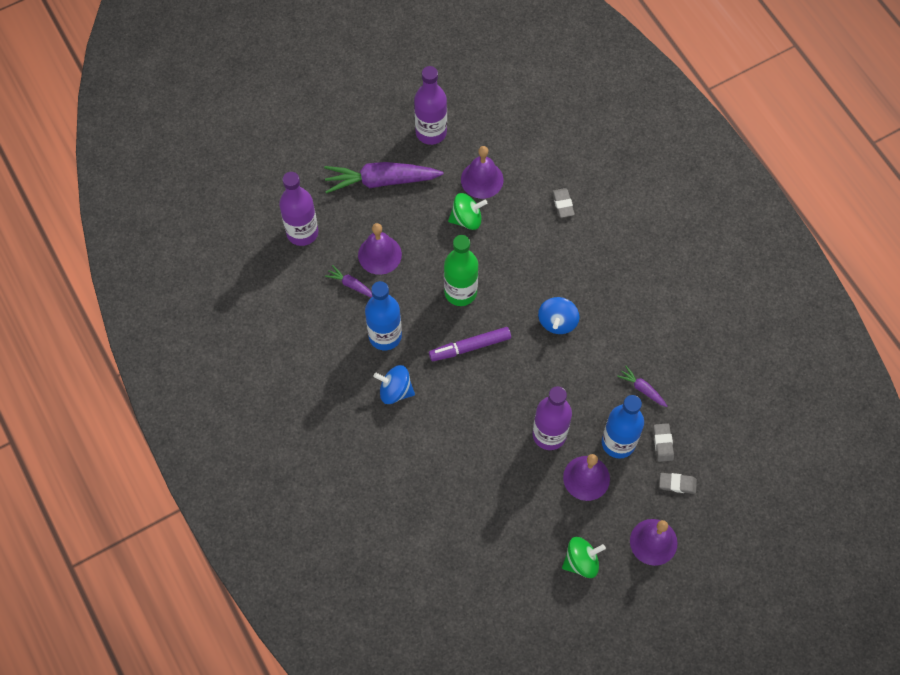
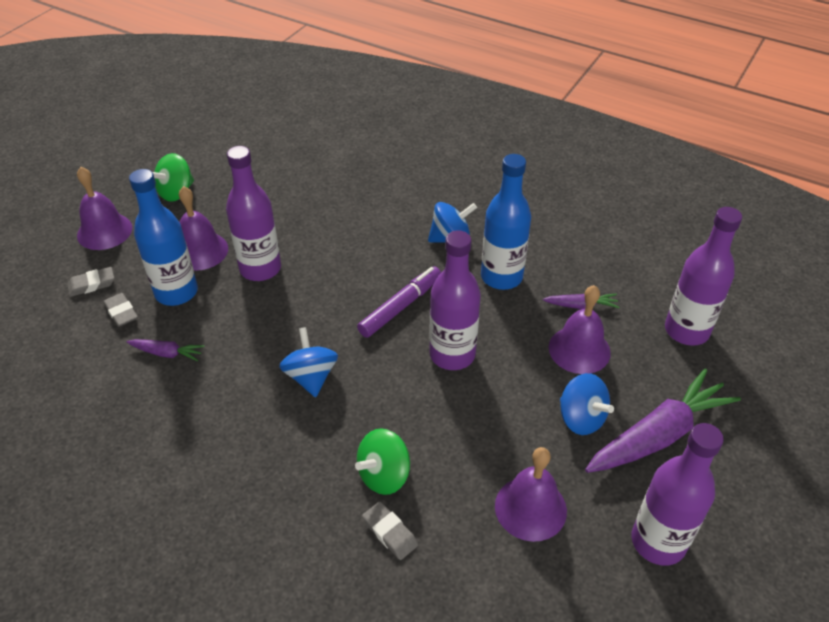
camera: 150 degrees right, 20 degrees down
(415, 212) = (581, 418): none -> blue spinning top
(460, 292) = (452, 355): green bottle -> purple bottle
(466, 219) = (510, 442): green spinning top -> green spinning top (384, 475)

